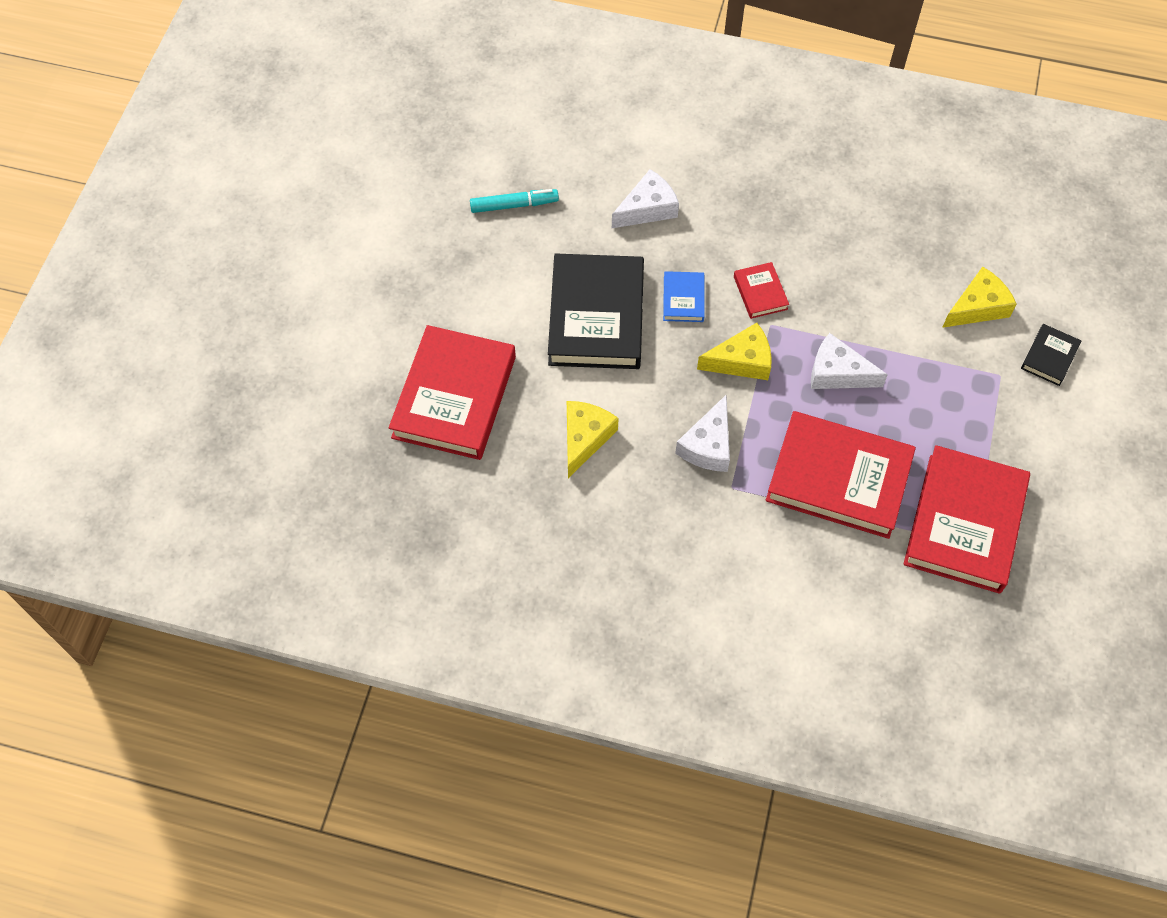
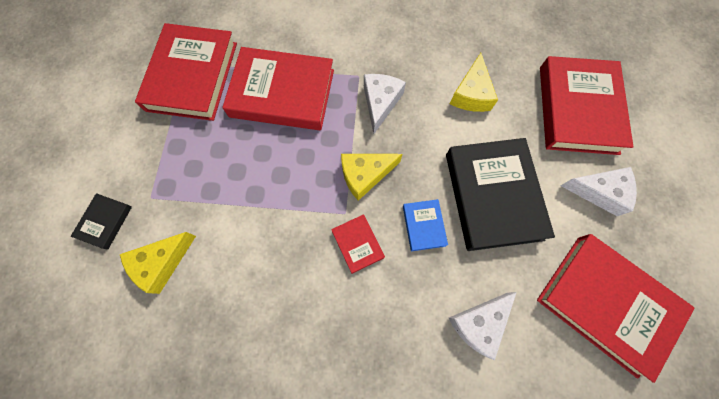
camera: 170 degrees right, 10 degrees up
(514, 205) = (606, 303): turquoise marker -> red book
(837, 373) = (286, 177): white cheese -> white cheese (599, 192)

